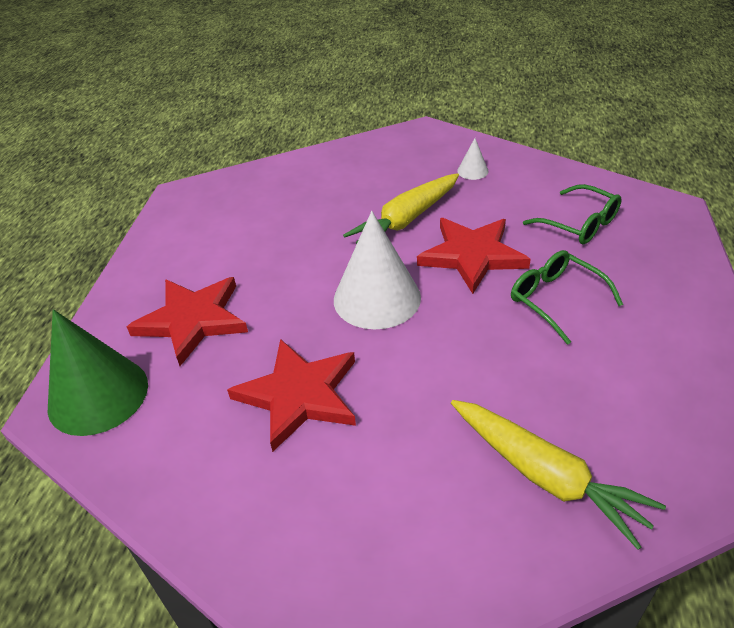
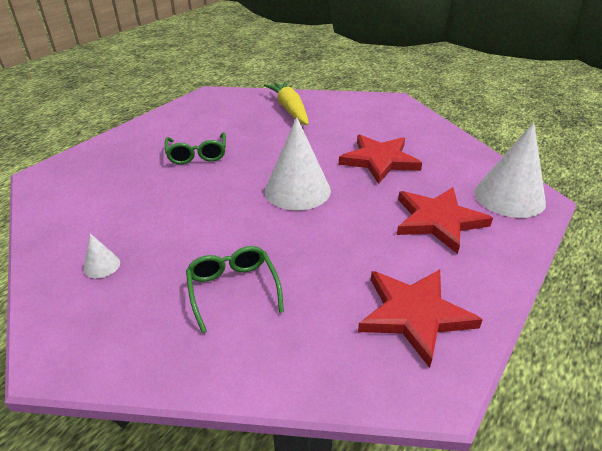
camera: 155 degrees left, 5 degrees down
(98, 395) = (509, 197): green cone -> white cone
(406, 220) = (218, 238): yellow carrot -> none
(472, 255) = (207, 193): red star -> red star (414, 315)
(579, 224) = (112, 186): green glasses -> green glasses (233, 289)

